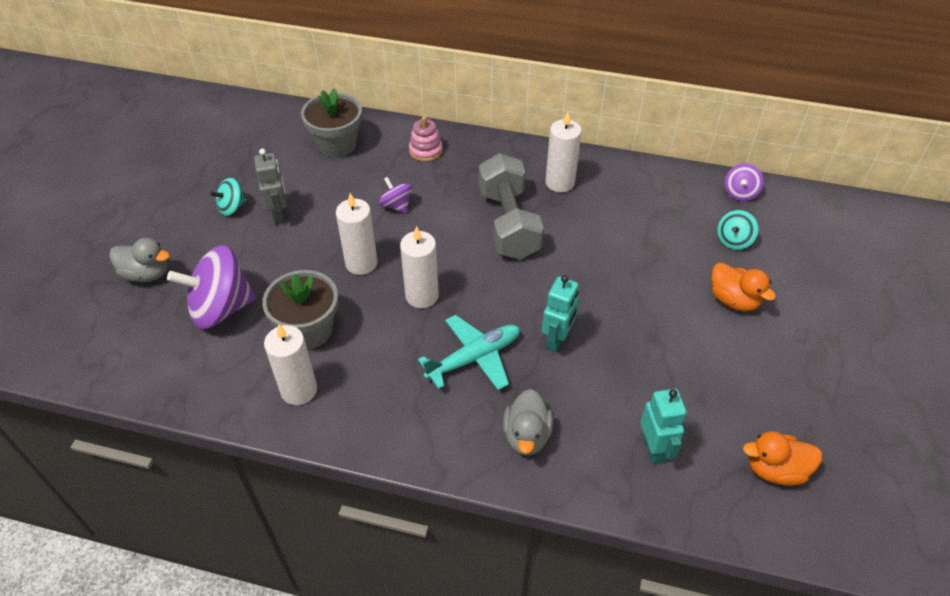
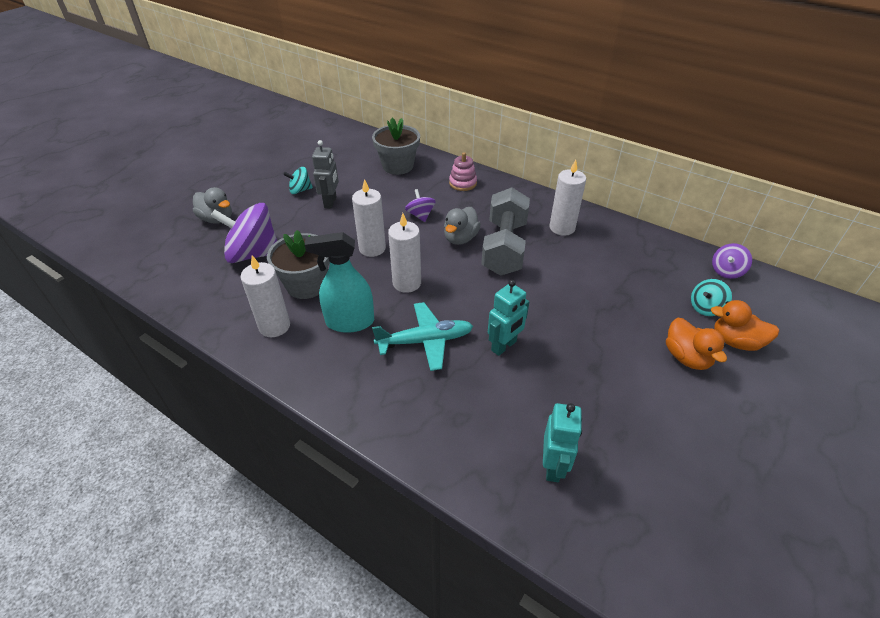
camera: 20 degrees right, 5 degrees down
(381, 360) = (349, 322): none -> turquoise spray bottle
(526, 436) = (439, 417): grey duck -> grey duck (460, 238)
(775, 470) = (673, 527): orange duck -> orange duck (735, 341)

